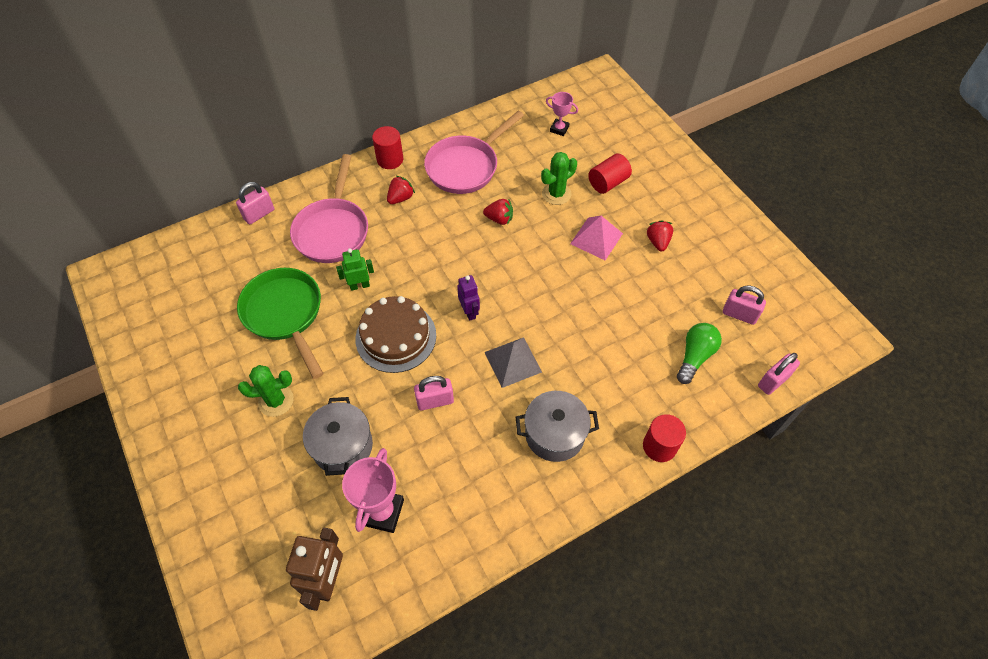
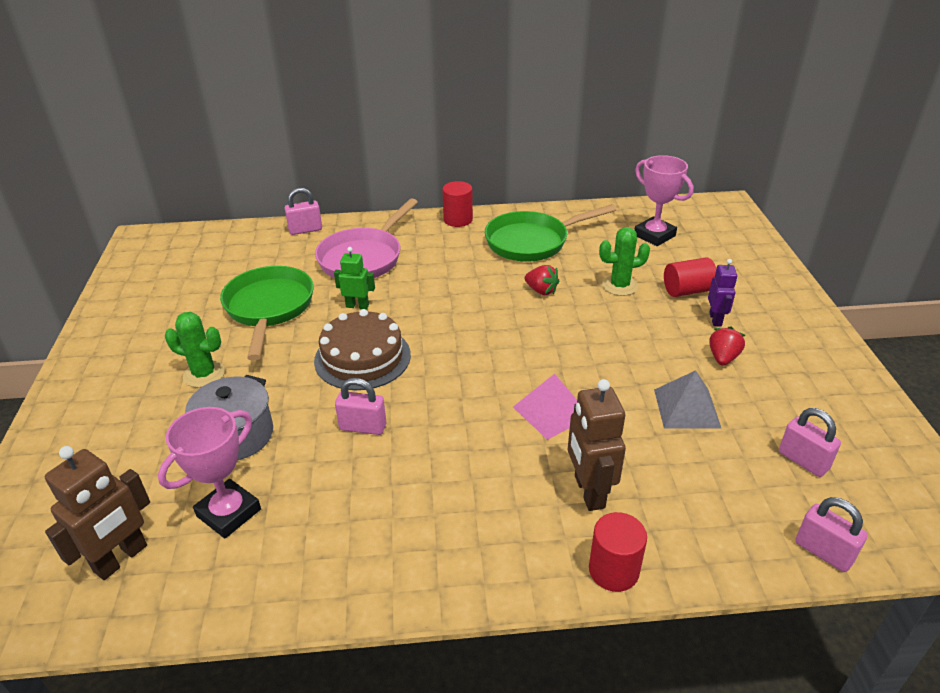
camera: 25 degrees right, 20 degrees down
(400, 198) = (448, 250): red strawberry -> none
(465, 167) = (532, 242): pink pan -> green pan
(469, 312) = (456, 359): purple robot -> purple robot (715, 319)
(512, 362) = (475, 418): grey pyramid -> grey pyramid (686, 408)
(554, 434) = (480, 507): grey pot -> none
(559, 129) = (654, 235): pink trophy -> pink trophy, size x1.70
(596, 238) = (645, 335): pink pyramid -> pink pyramid (551, 411)
(618, 393) = (588, 492): none -> brown robot
(695, 356) = (716, 486): green light bulb -> none
(773, 381) = (823, 552): pink padlock -> pink padlock turned 60 degrees clockwise

